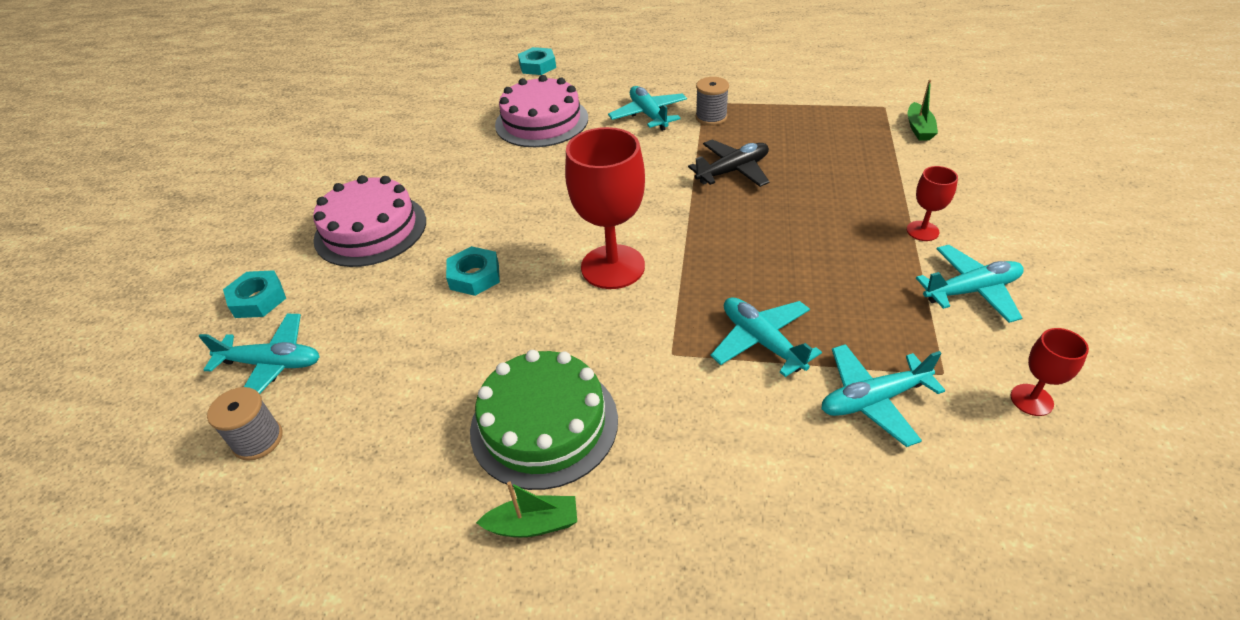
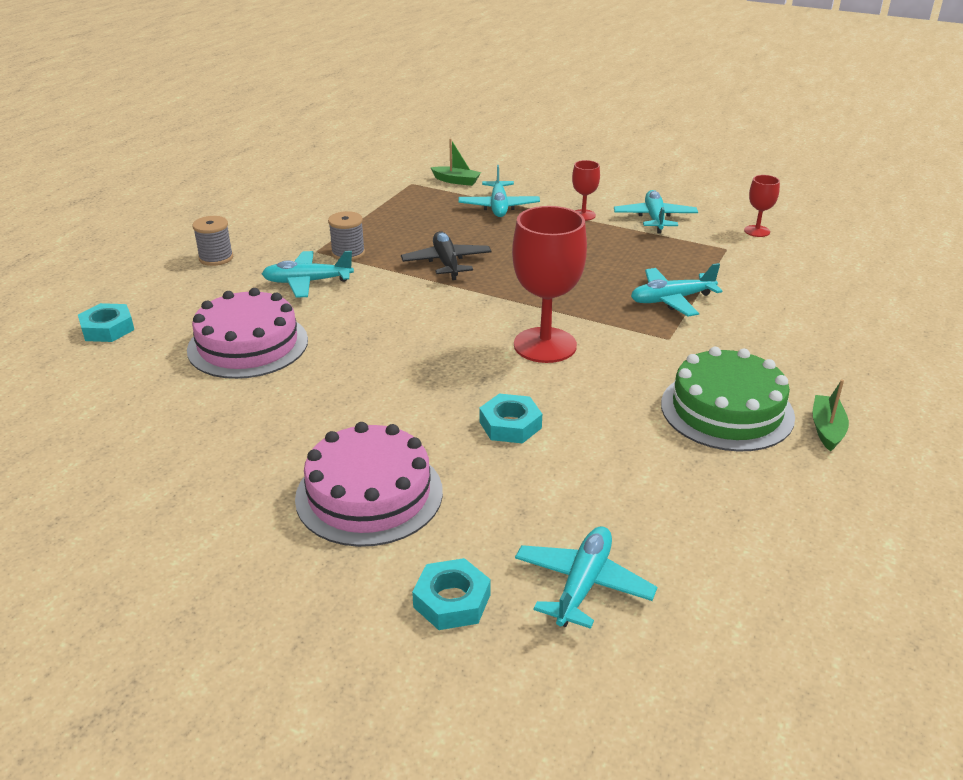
camera: 75 degrees left, 10 degrees down
(258, 440) = (699, 594): grey spool -> grey spool (216, 258)
(873, 400) = (742, 276): turquoise plane -> turquoise plane (498, 207)

